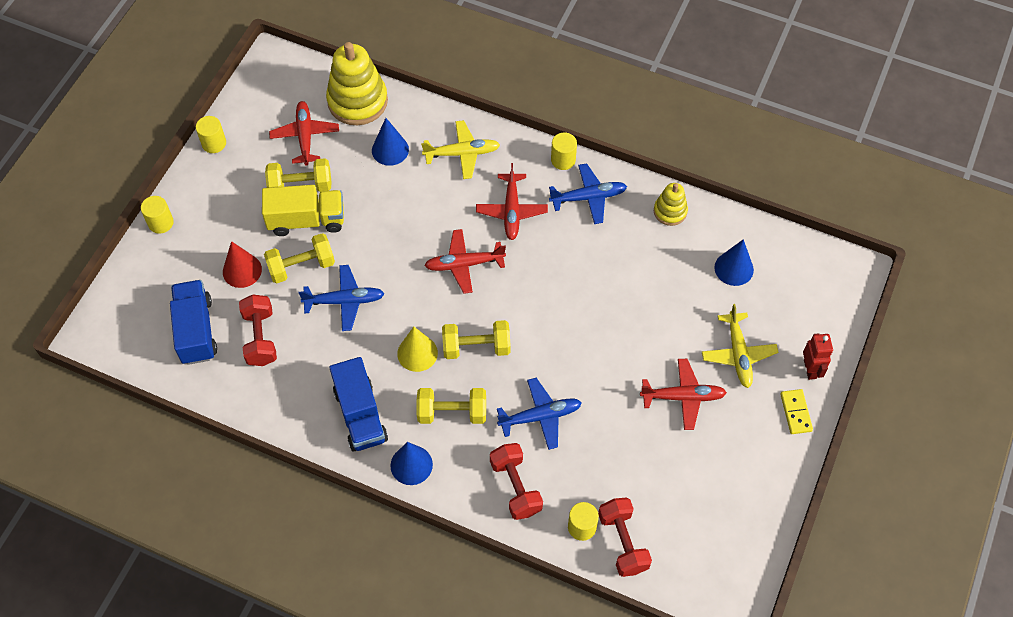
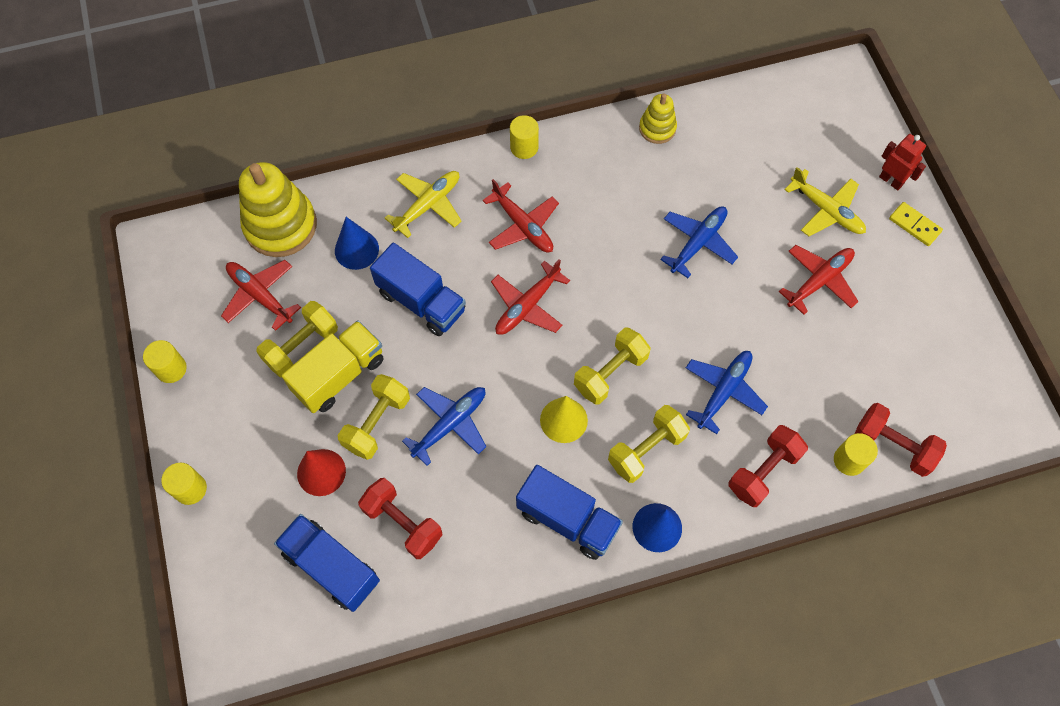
camera: 40 degrees left, 5 degrees up
(399, 212) = (421, 301): none -> blue truck
(515, 487) = (763, 471): red dumbbell -> red dumbbell turned 75 degrees counterclockwise
(588, 197) = (577, 165): blue plane -> blue plane (698, 243)
(734, 268) = (754, 140): blue cone -> none

